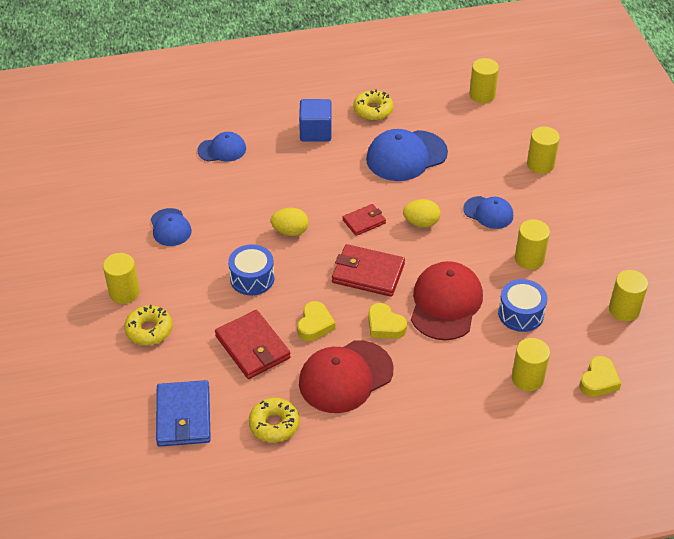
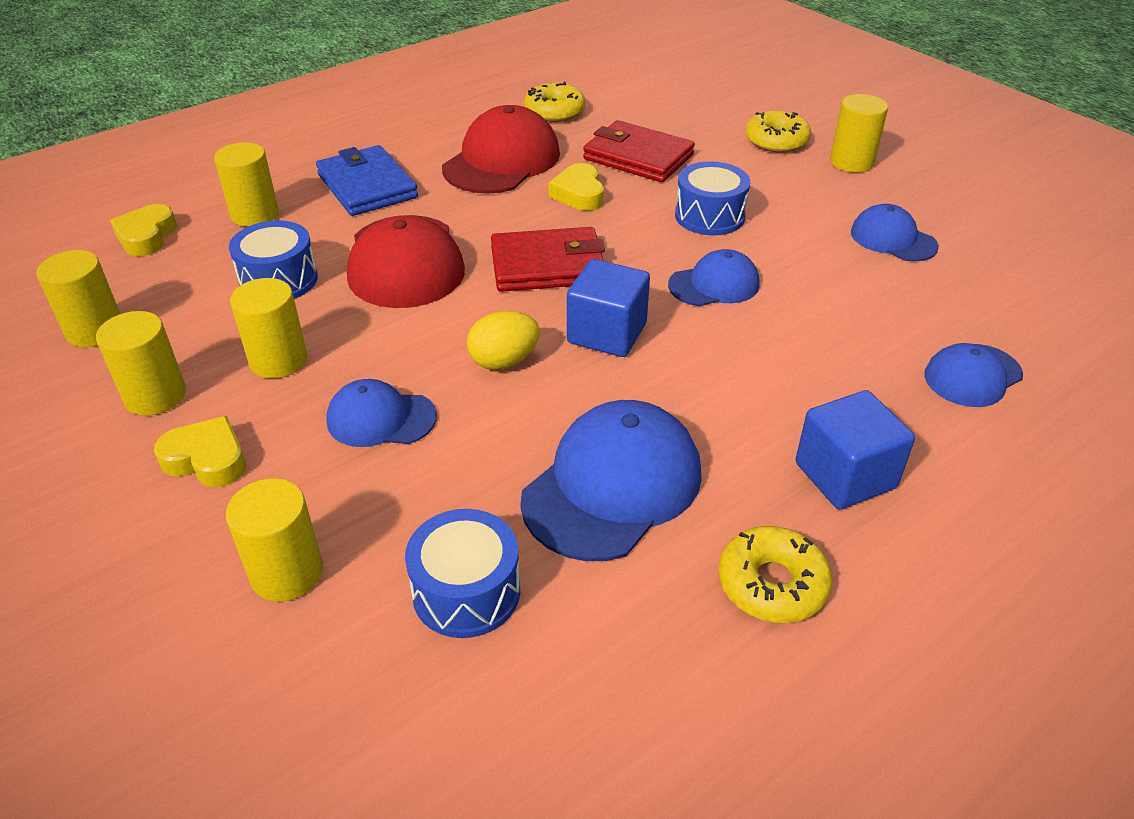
camera: 155 degrees right, 5 degrees down
(183, 416) = (657, 96): blue wallet -> blue wallet (367, 186)
(290, 231) = (714, 284): yellow egg -> blue cap
(364, 221) = (607, 333): red wallet -> blue cube
(385, 325) = (482, 216): yellow heart -> yellow heart (207, 459)
(478, 139) = (466, 591): none -> blue drum
(482, 95) = (514, 764): yellow cylinder -> yellow cylinder (155, 396)

